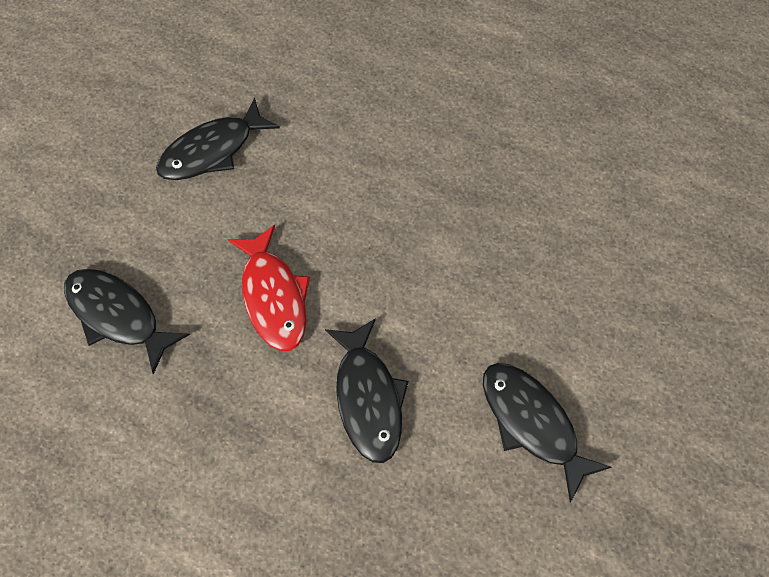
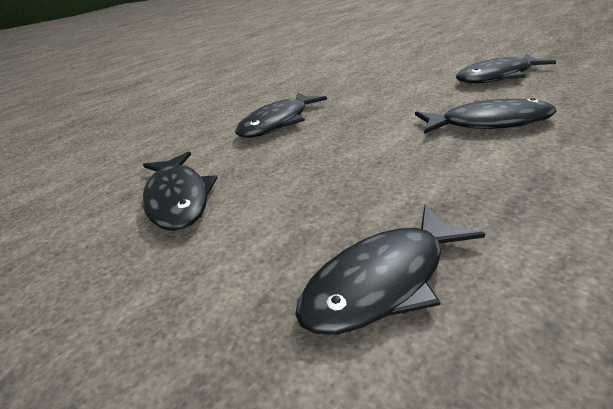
camera: 70 degrees left, 30 degrees down
(273, 296) = (379, 163): red fish -> none
(369, 181) = (278, 122): none -> black fish

